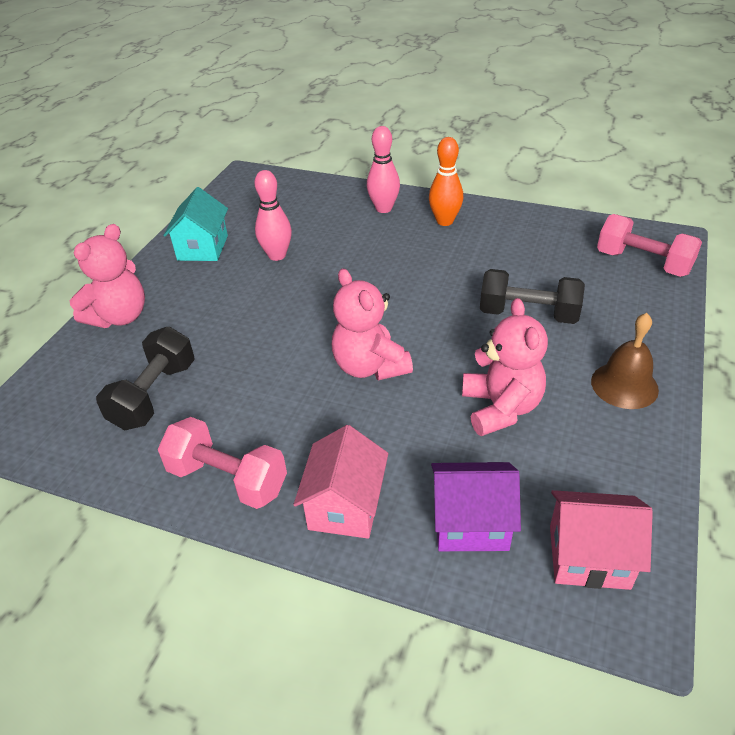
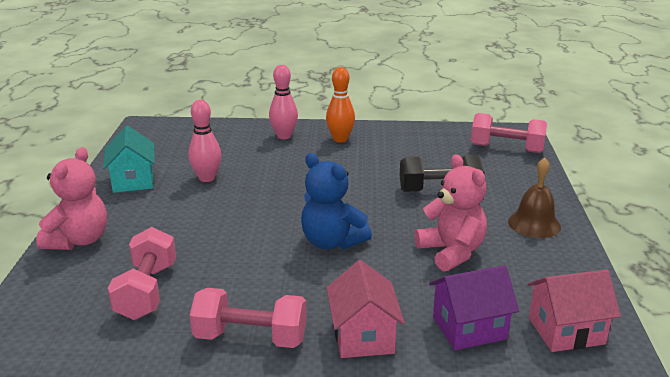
camera: 20 degrees left, 15 degrees down
(154, 395) = (147, 291): black dumbbell -> pink dumbbell
(370, 366) = (332, 242): pink teddy bear -> blue teddy bear

